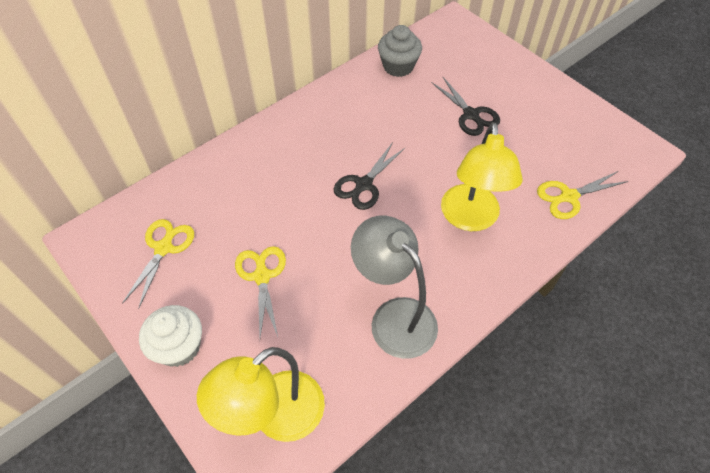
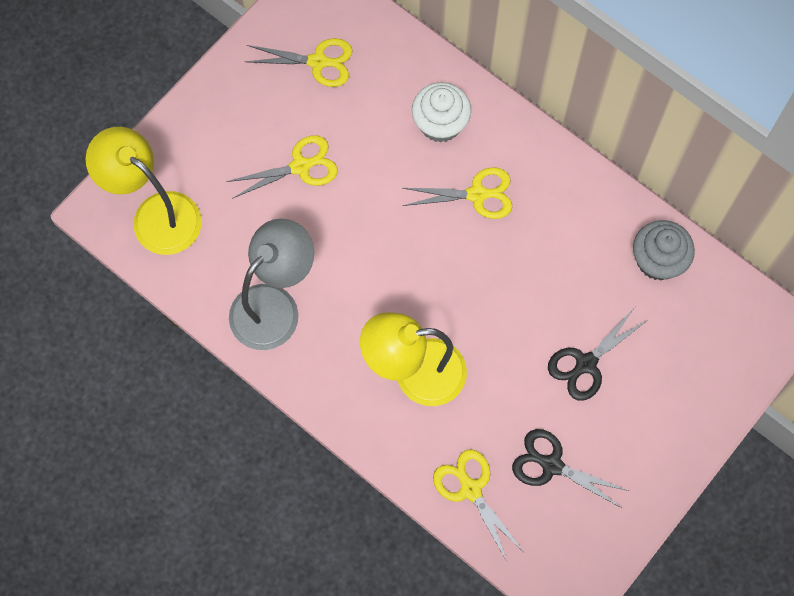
camera: 80 degrees right, 15 degrees up
(179, 347) = (211, 111): white cupcake -> white cupcake (440, 123)
(323, 155) = (478, 194): none -> yellow scissors
(363, 185) = (441, 248): black scissors -> black scissors (551, 464)

